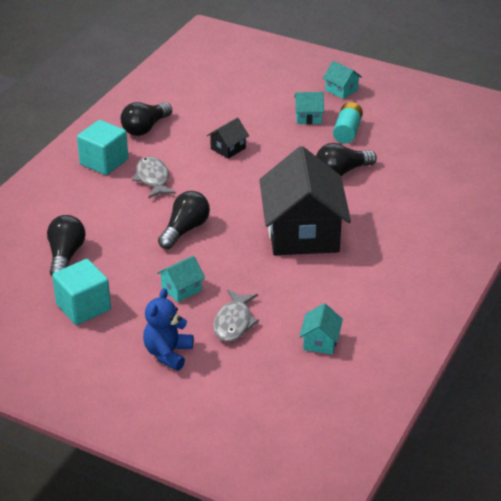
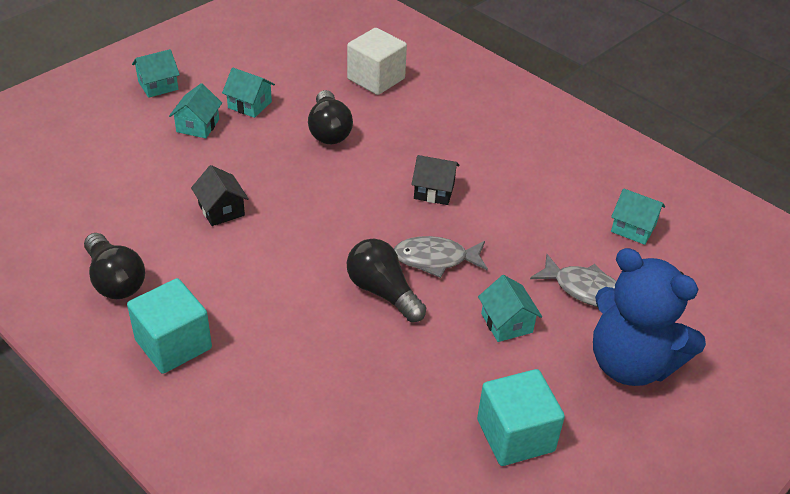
camera: 75 degrees left, 5 degrees up
(65, 256) = (389, 435): black light bulb -> none
(153, 179) = (248, 299): grey fish -> grey fish (435, 259)
(168, 353) = (630, 364): blue teddy bear -> blue teddy bear, size x1.60
(303, 233) = (434, 191): black house -> black house, size x0.42
(347, 131) = (249, 105): turquoise battery -> turquoise house
(424, 179) = (376, 79): none -> white cube

